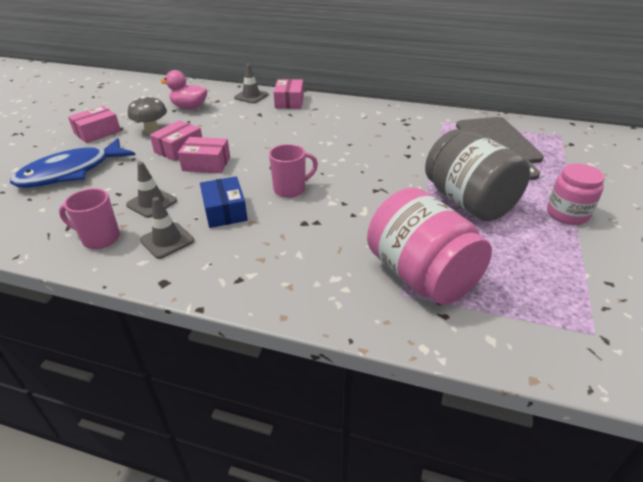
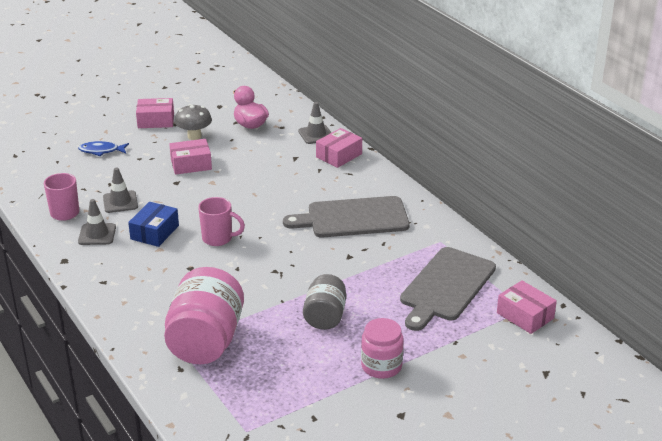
camera: 40 degrees right, 5 degrees down
(71, 172) = (101, 151): blue fish -> blue fish, size x0.49
(206, 164) = (192, 187): pink box -> pink box (525, 315)
(366, 132) = (353, 218): none -> grey cutting board
(469, 202) = (325, 316): grey jar -> grey jar, size x0.59

